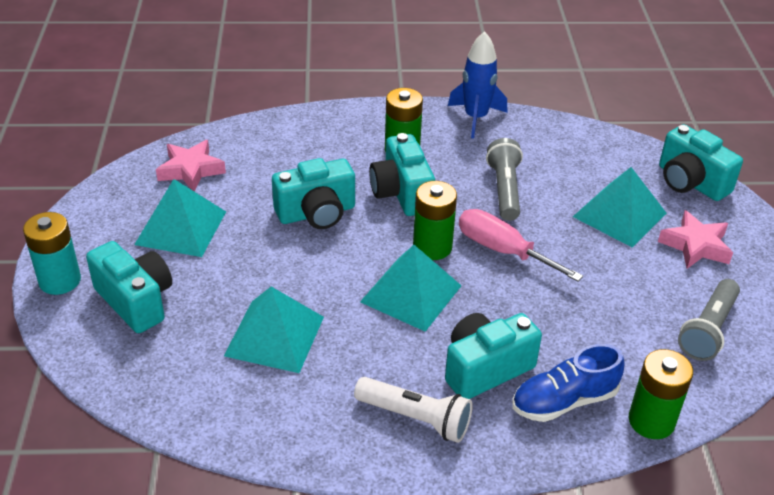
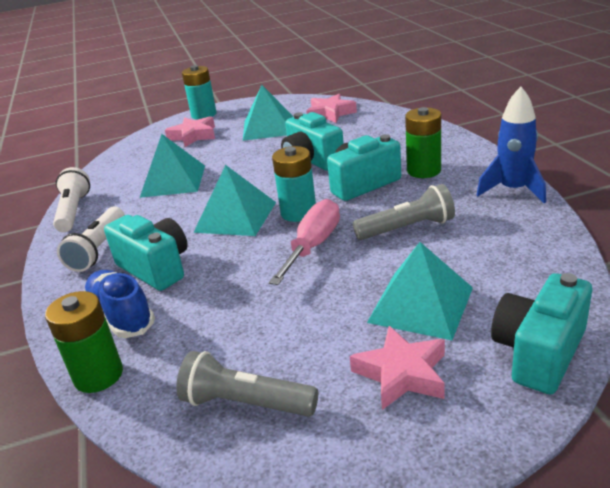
camera: 80 degrees right, 10 degrees down
(136, 301) = (193, 136): turquoise camera -> pink star
(291, 445) = (73, 211): none -> white flashlight
(432, 247) = (298, 212): green battery -> turquoise battery

